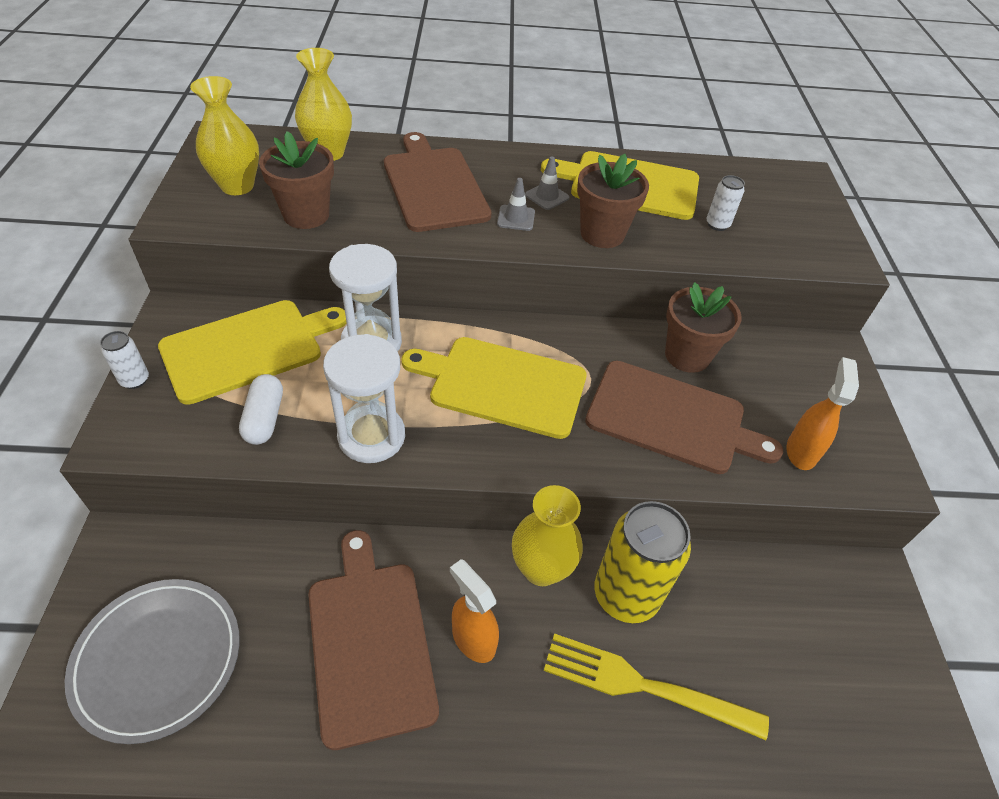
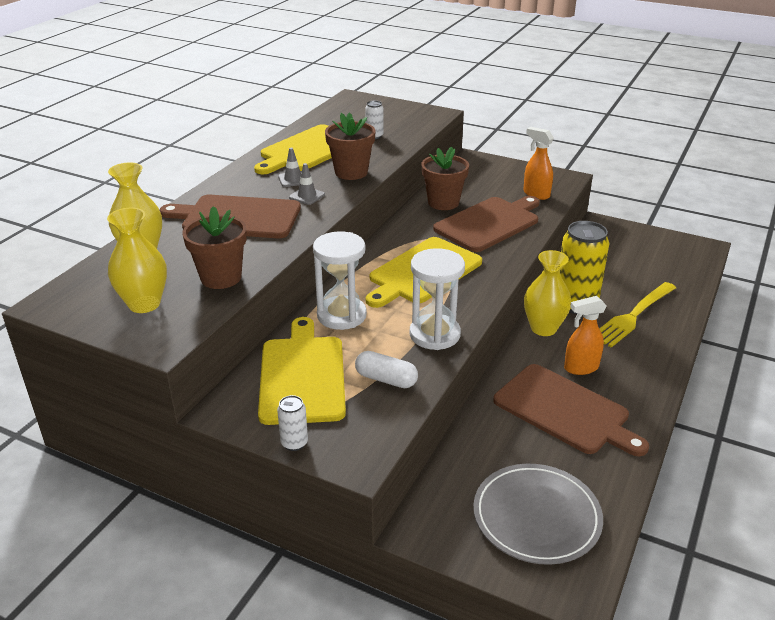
camera: 60 degrees left, 15 degrees down
(370, 642) = (565, 411): brown cutting board -> brown cutting board turned 150 degrees counterclockwise

